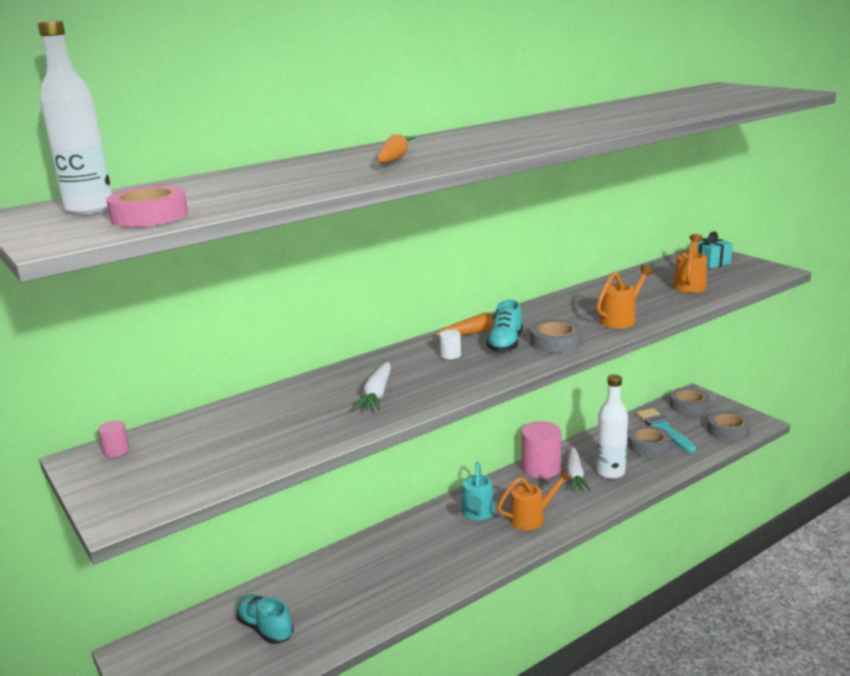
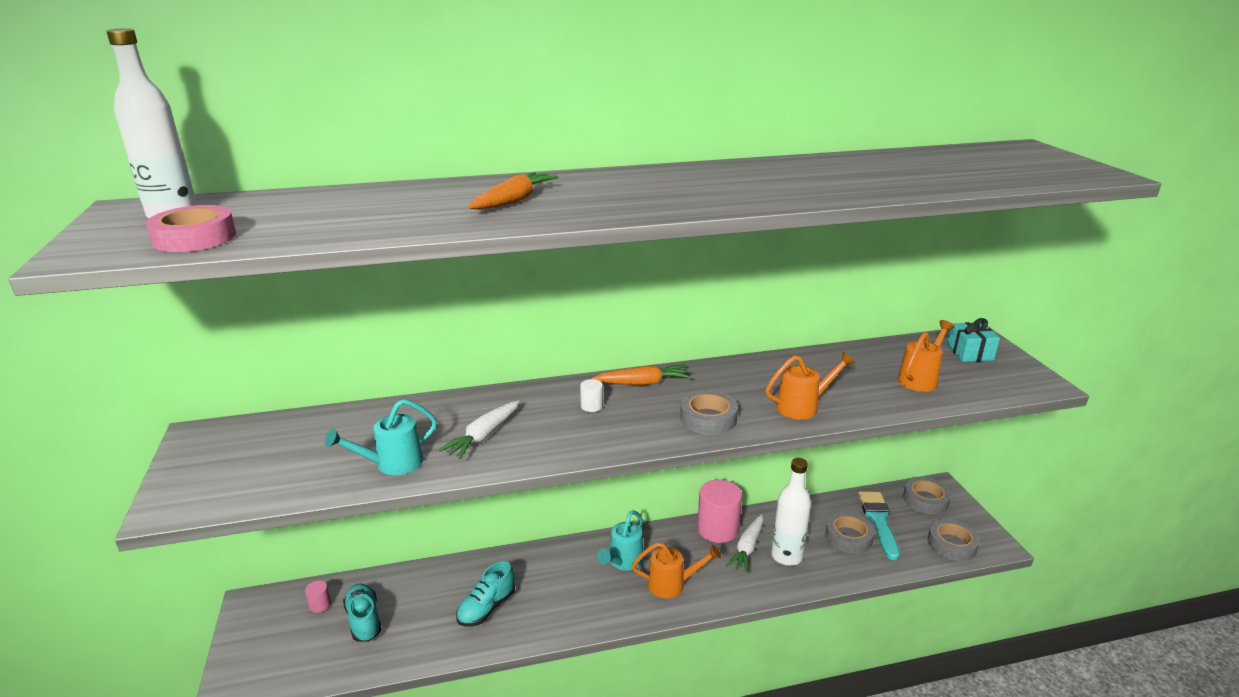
camera: 20 degrees right, 5 degrees up
(116, 451) = (227, 434): pink cylinder -> pink cylinder (320, 605)
(313, 432) = (392, 464): none -> turquoise watering can
(505, 344) = (656, 407): turquoise shoe -> turquoise shoe (486, 608)

